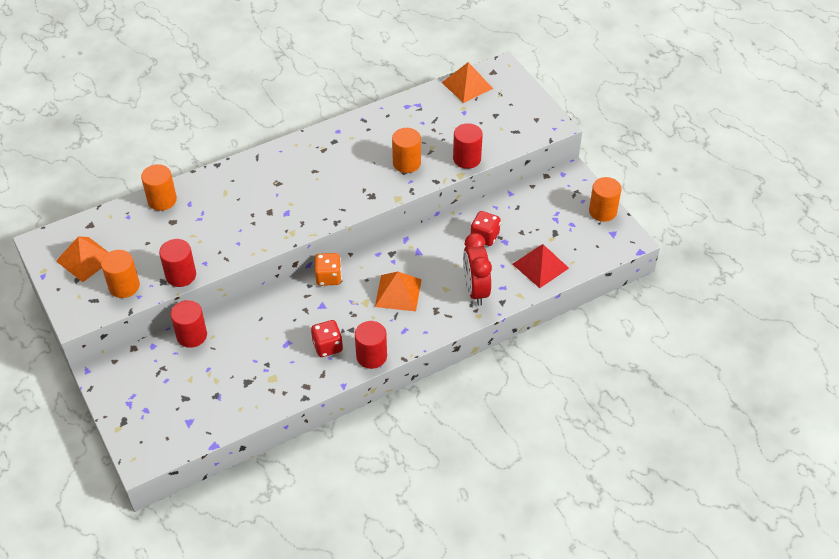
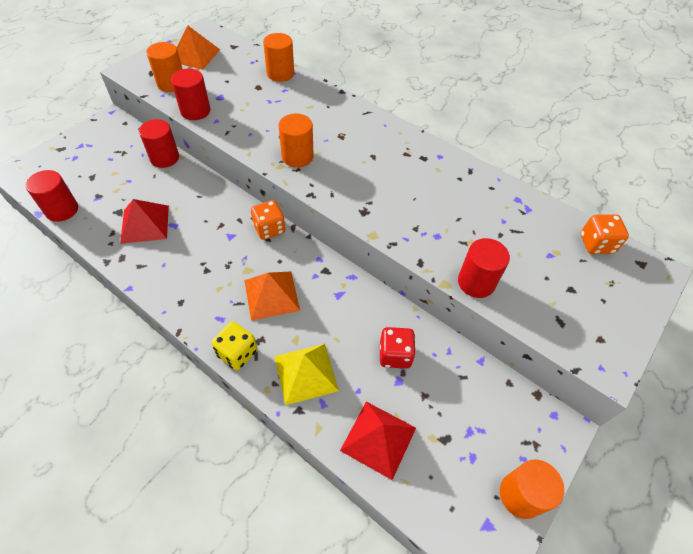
camera: 65 degrees right, 5 degrees up
(274, 364) = (145, 224): none -> red pyramid
(327, 346) = (178, 258): red dice -> none
(371, 356) = (174, 300): red cylinder -> red cylinder (62, 210)
(406, 163) = (431, 226): orange cylinder -> orange cylinder (297, 157)
(440, 326) = (237, 353): none -> yellow dice
(467, 85) = (596, 244): orange pyramid -> orange dice
(475, 290) = (306, 373): red clock -> yellow pyramid

